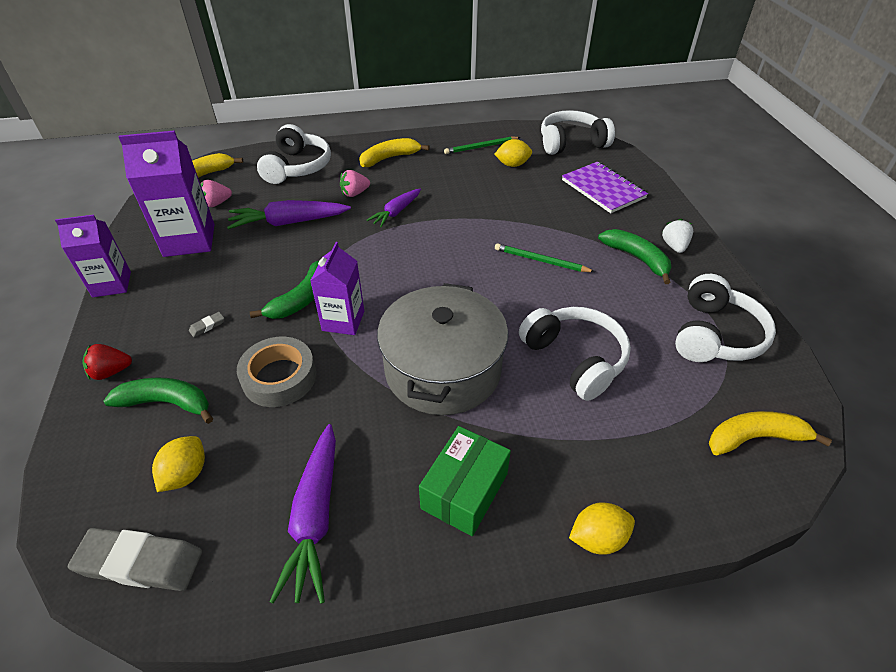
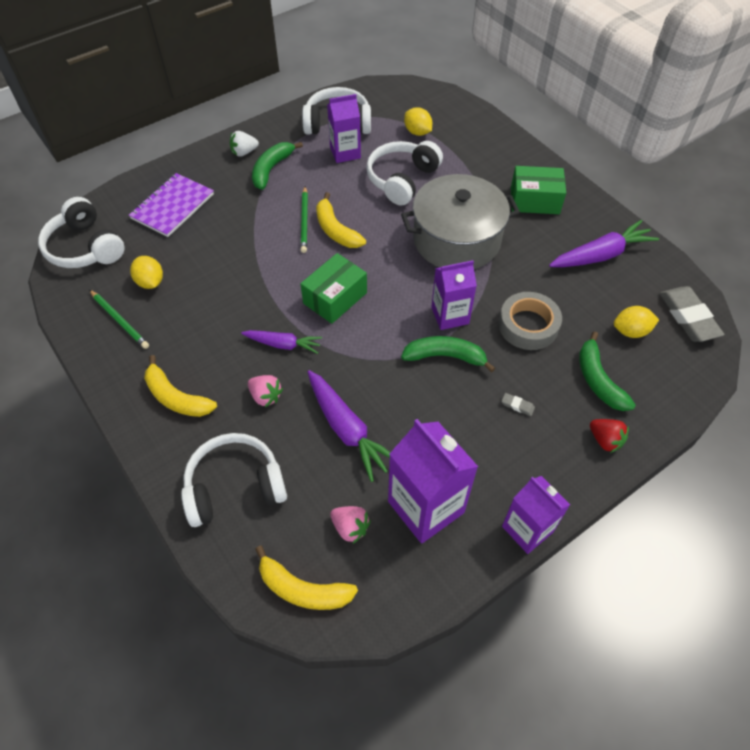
camera: 115 degrees left, 10 degrees up
(424, 252) = (335, 298): none -> green box
(598, 538) = (520, 146): yellow lemon -> yellow lemon (417, 132)
(649, 324) = (345, 152): none -> purple carton
(754, 438) = (414, 102): yellow banana -> yellow banana (335, 230)

